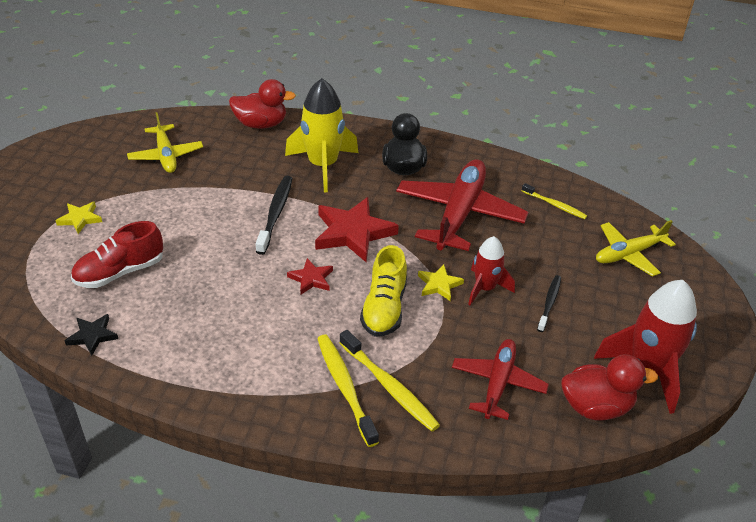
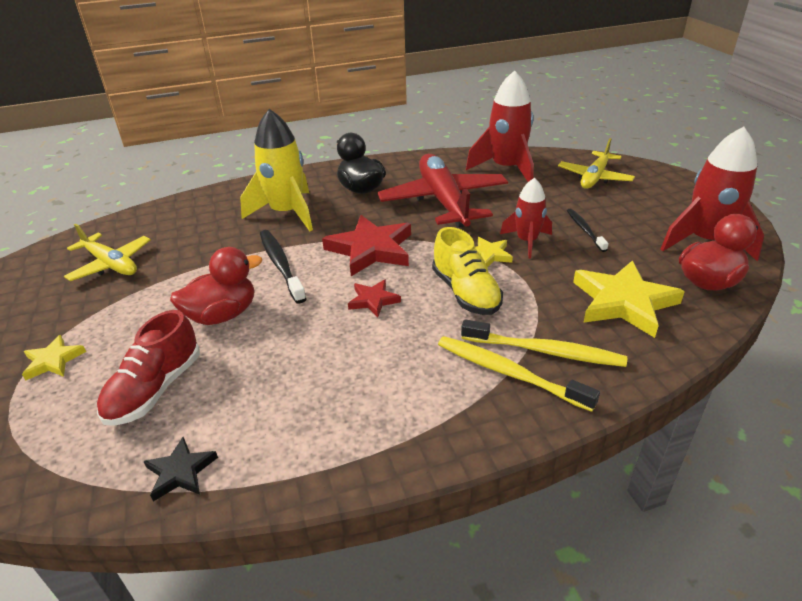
camera: 30 degrees left, 5 degrees down
(261, 124) = (192, 205): red duck -> red duck (222, 315)
(498, 383) = (623, 302): red plane -> yellow star
(554, 205) = (506, 169): yellow toothbrush -> red rocket

